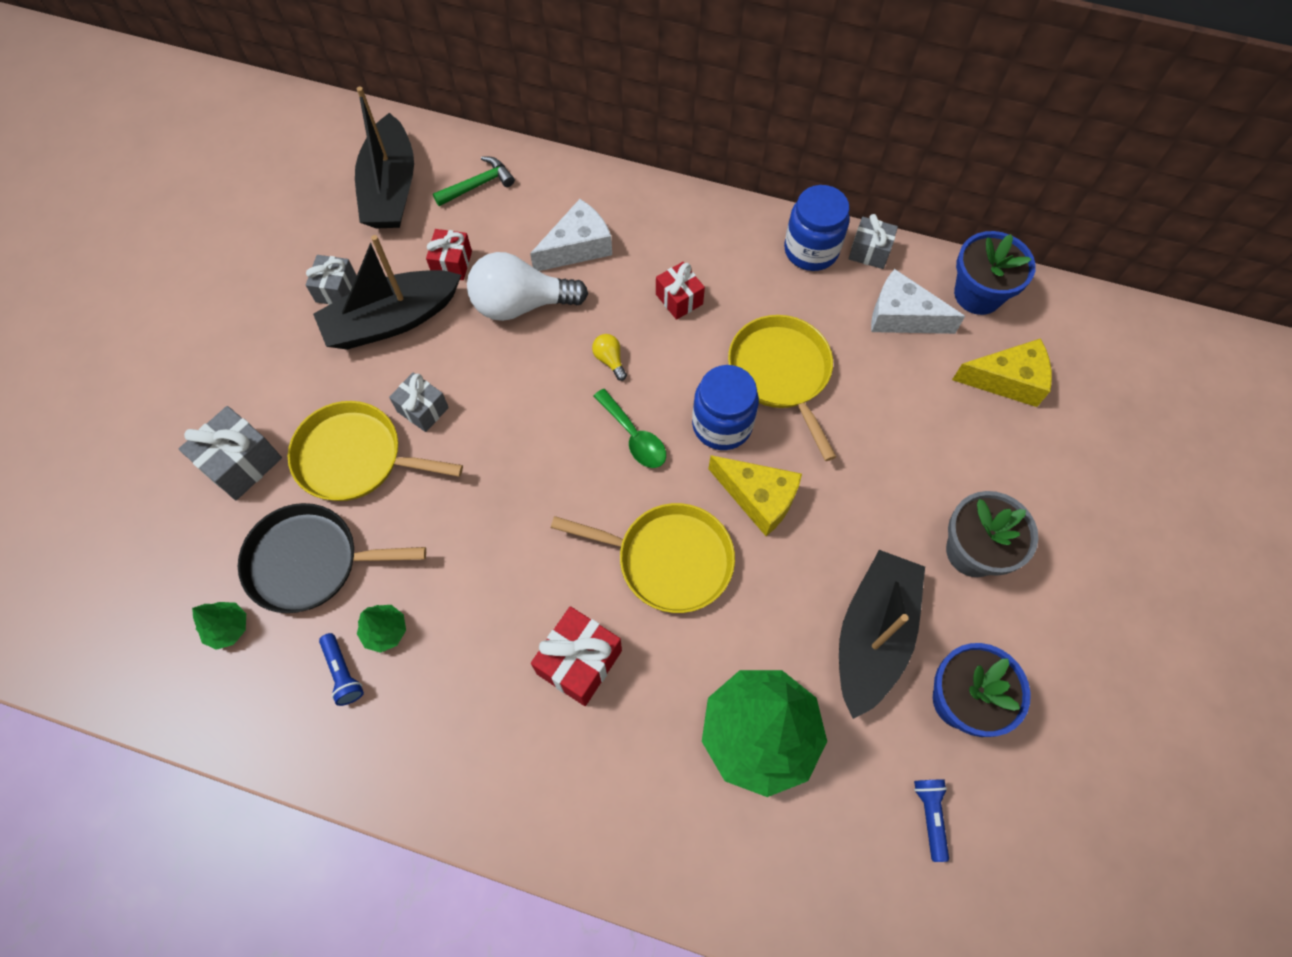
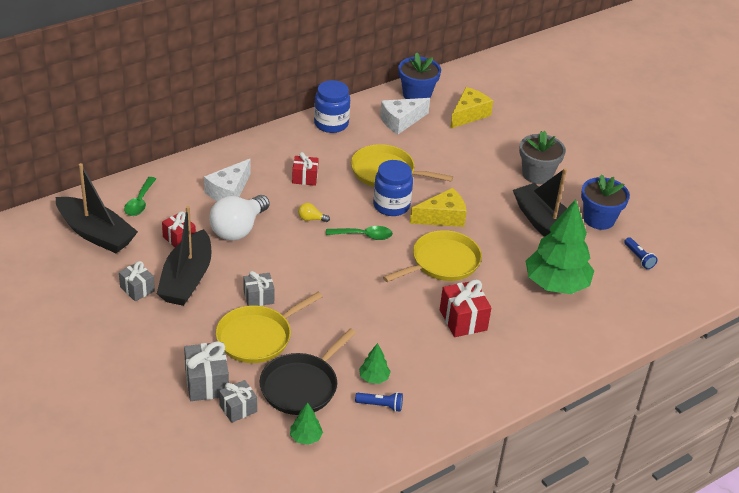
camera: 55 degrees left, 25 degrees down
(478, 185) = (140, 202): green hammer -> green spoon
(577, 247) = (229, 191): white cheese -> white cheese turned 150 degrees counterclockwise
(869, 252) = (355, 108): grey gift -> grey gift (238, 409)
(930, 816) = (638, 258): blue flashlight -> blue flashlight turned 150 degrees counterclockwise

